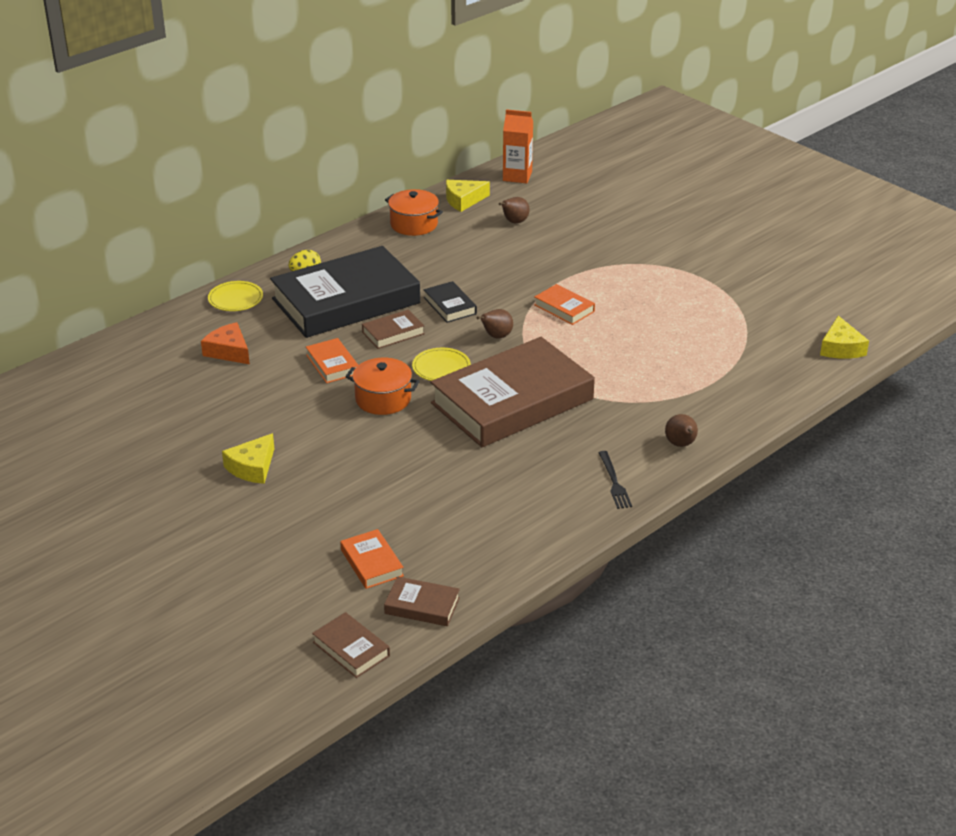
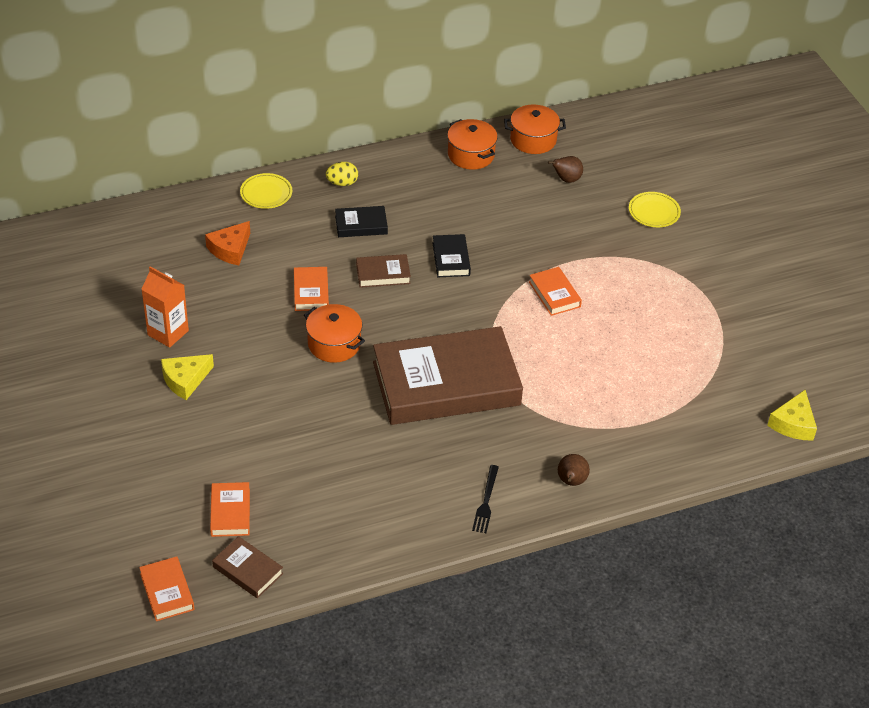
camera: 20 degrees right, 10 degrees up
(228, 351) = (230, 249): orange cheese -> orange cheese turned 120 degrees counterclockwise
(346, 301) = (361, 225): black book -> black book, size x0.41
(351, 649) = (167, 592): brown book -> orange book
(441, 368) = (404, 326): yellow plate -> yellow plate (654, 212)
(463, 200) = (533, 140): yellow cheese -> orange pot
(496, 336) = (473, 307): brown pear -> none
(517, 176) = (601, 125): orange carton -> orange carton (168, 333)

